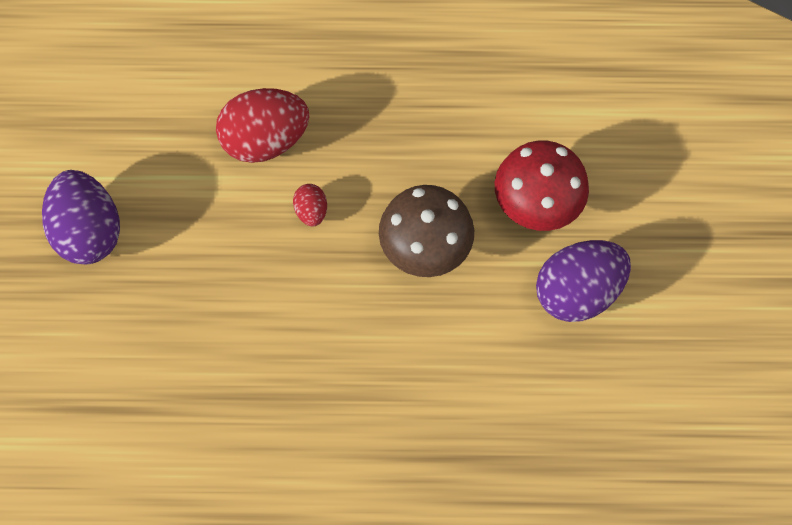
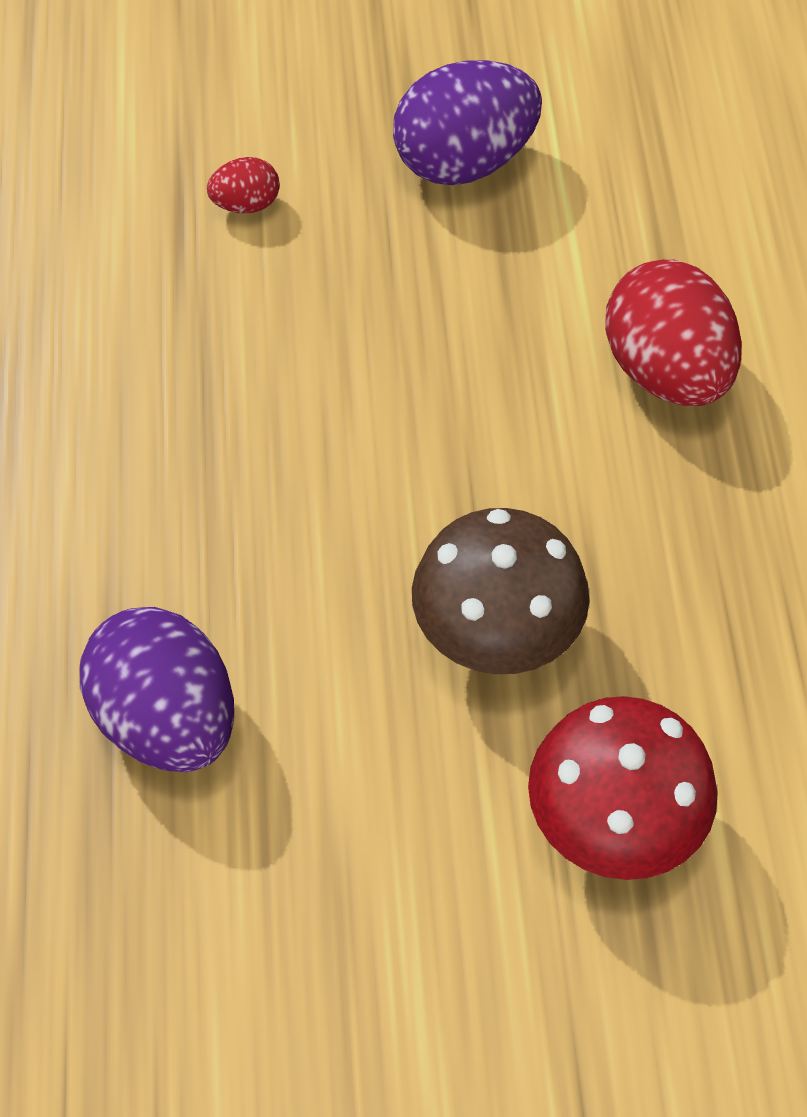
camera: 85 degrees right, 10 degrees down
(311, 211) = (542, 451): red egg -> red egg (246, 204)
(577, 291) = (439, 906): purple egg -> purple egg (167, 719)

